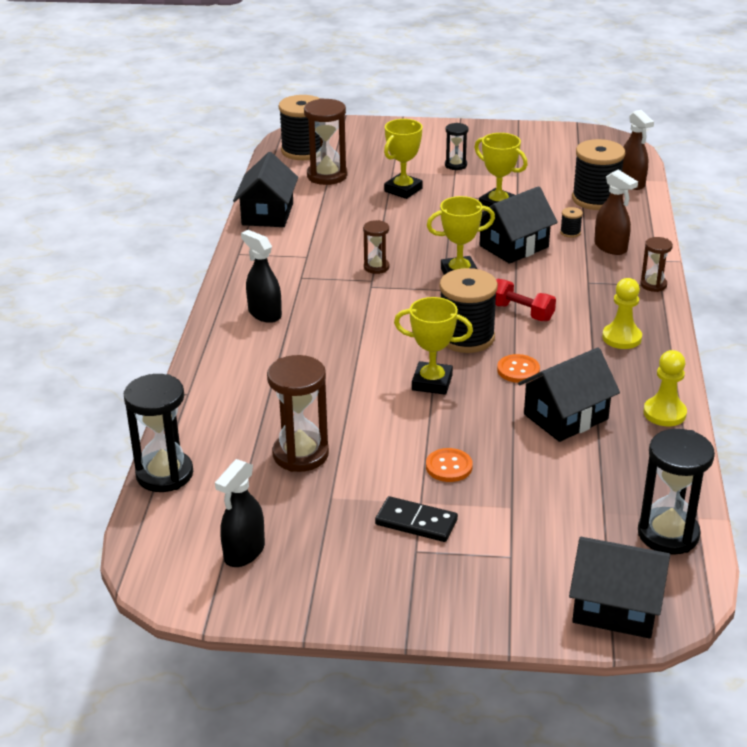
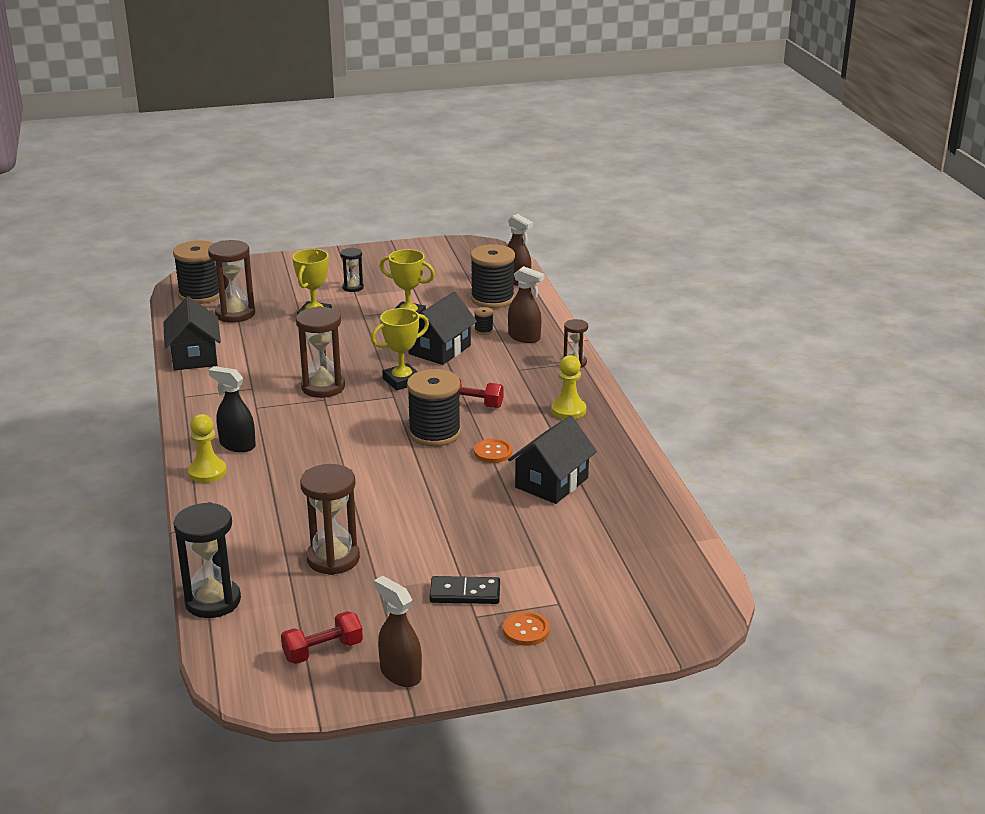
camera: 20 degrees left, 5 degrees down
(244, 552) = (323, 651): black spray bottle -> red dumbbell
(309, 596) = (400, 674): none -> brown spray bottle
(376, 267) = (323, 387): brown hourglass -> brown hourglass, size x1.79
(432, 382) = (422, 476): yellow trophy -> none
(449, 467) = (471, 542): orange button -> orange button (526, 630)
(616, 607) = (663, 624): black house -> none
(664, 413) = (631, 464): yellow pawn -> yellow pawn (207, 472)
(668, 534) = (678, 558): black hourglass -> none

